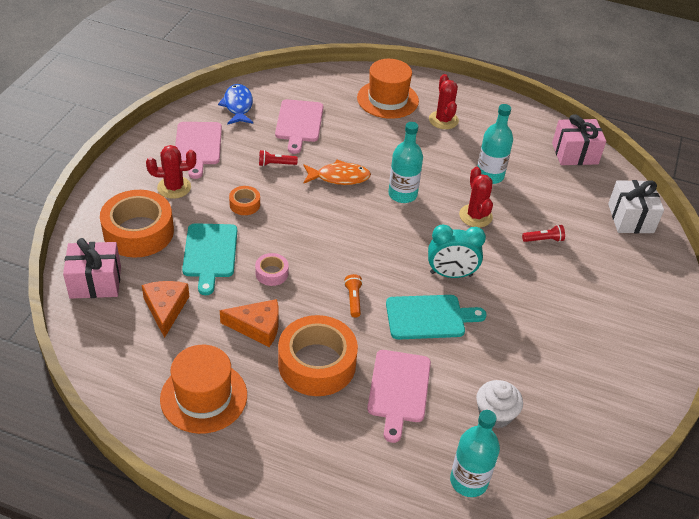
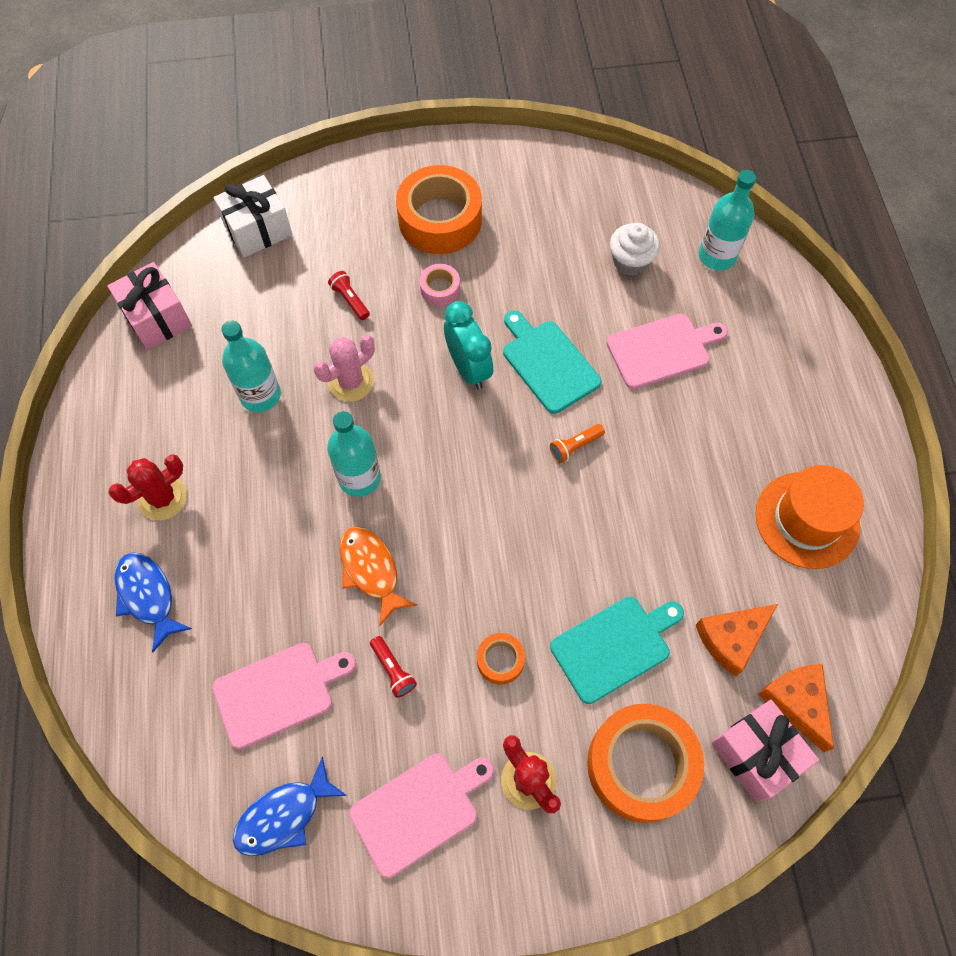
camera: 115 degrees left, 20 degrees up
(257, 327) = (683, 522): orange cheese -> orange cheese (796, 702)
(272, 273) = (596, 554): pink tape -> pink tape (440, 289)
(317, 364) = (686, 437): orange tape -> orange tape (440, 220)
(387, 99) = (148, 596): orange hat -> blue fish
(475, 216) = (351, 382): red cactus -> pink cactus

